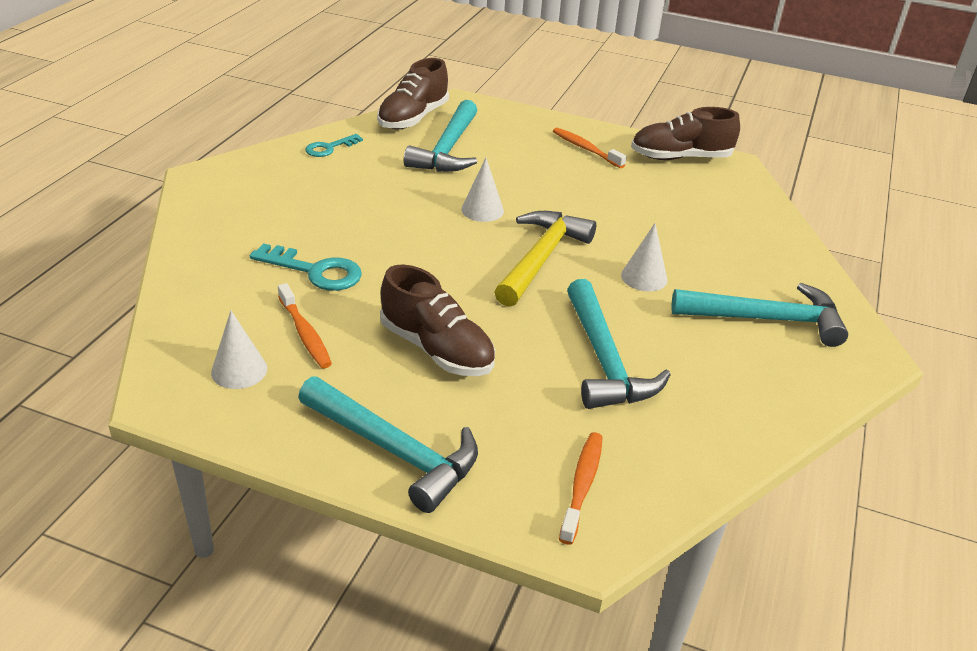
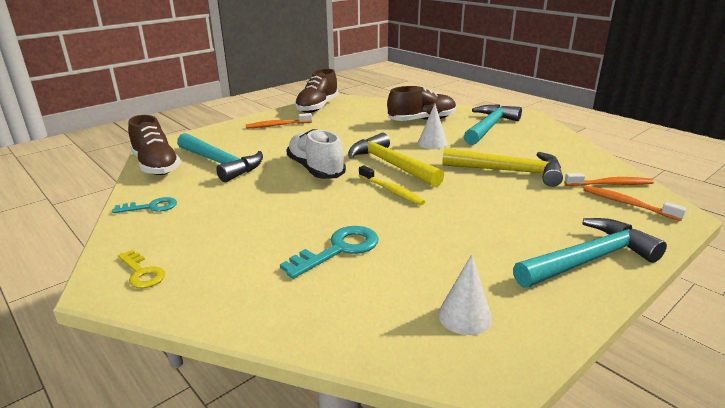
camera: 60 degrees left, 10 degrees down
(224, 185) = (141, 273): none -> yellow key
(305, 333) = (426, 271): orange toothbrush -> orange toothbrush (610, 184)
(329, 148) = (151, 207): turquoise key -> turquoise key turned 90 degrees counterclockwise
(436, 349) = (475, 220): brown shoe -> brown shoe (422, 120)
(467, 275) = (391, 191): none -> yellow toothbrush
(482, 210) = (315, 169): white cone -> white shoe
(604, 360) = (509, 171): turquoise hammer -> yellow hammer

